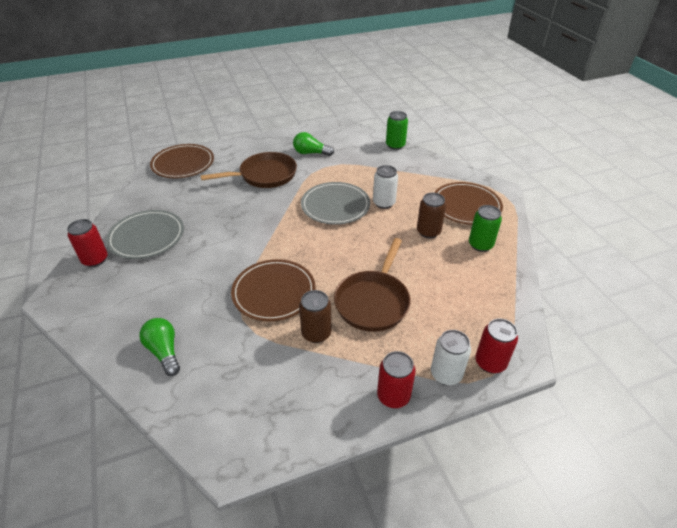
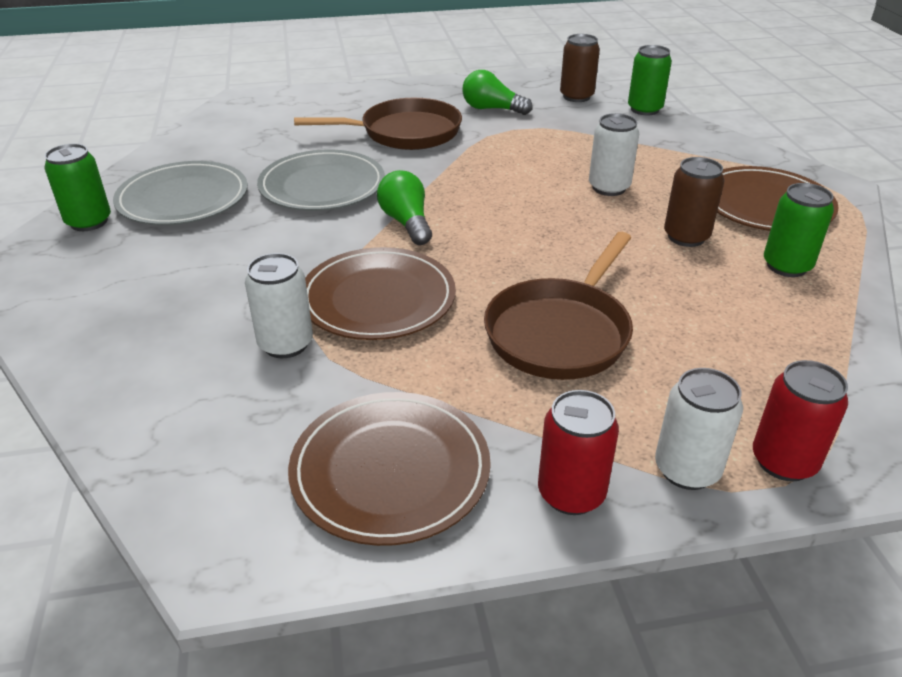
camera: 10 degrees right, 5 degrees down
(95, 260) = (89, 222): red can -> green can
(164, 351) = (158, 366): green light bulb -> green light bulb (406, 222)
(183, 164) = (273, 107): brown plate -> brown plate (390, 470)
(230, 328) = (285, 344): none -> white can
(316, 333) = (441, 370): brown can -> brown can (576, 97)
(335, 206) = (519, 184): grey plate -> grey plate (322, 186)

